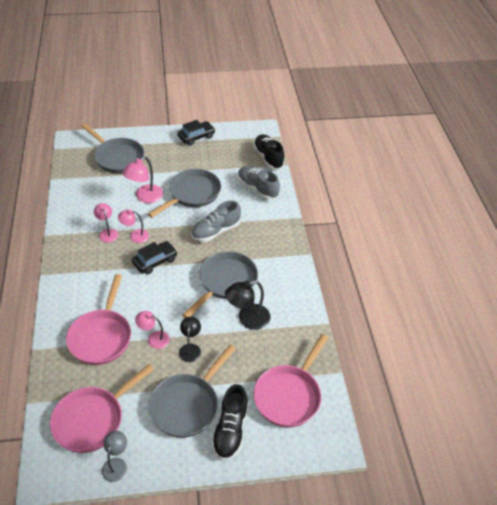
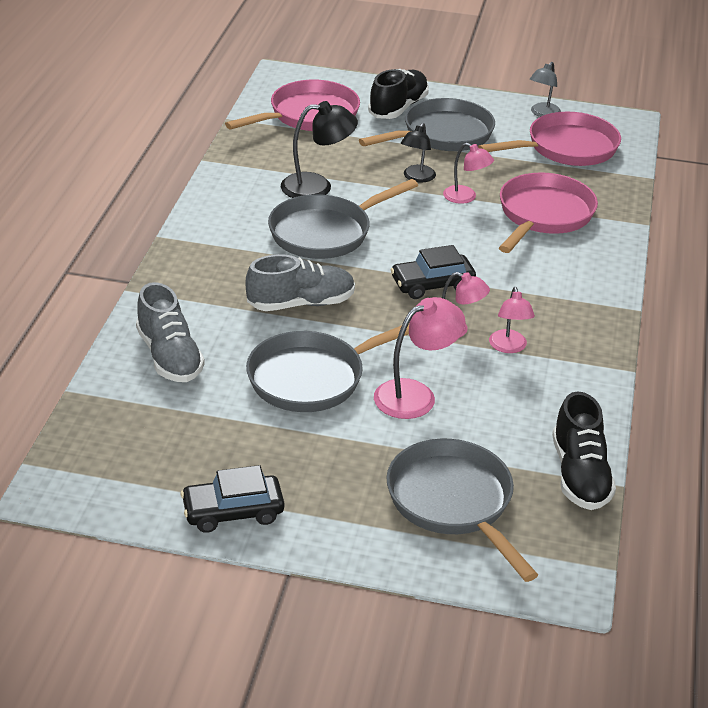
camera: 160 degrees left, 10 degrees down
(268, 158) = (95, 415): black shoe -> black shoe (580, 475)

